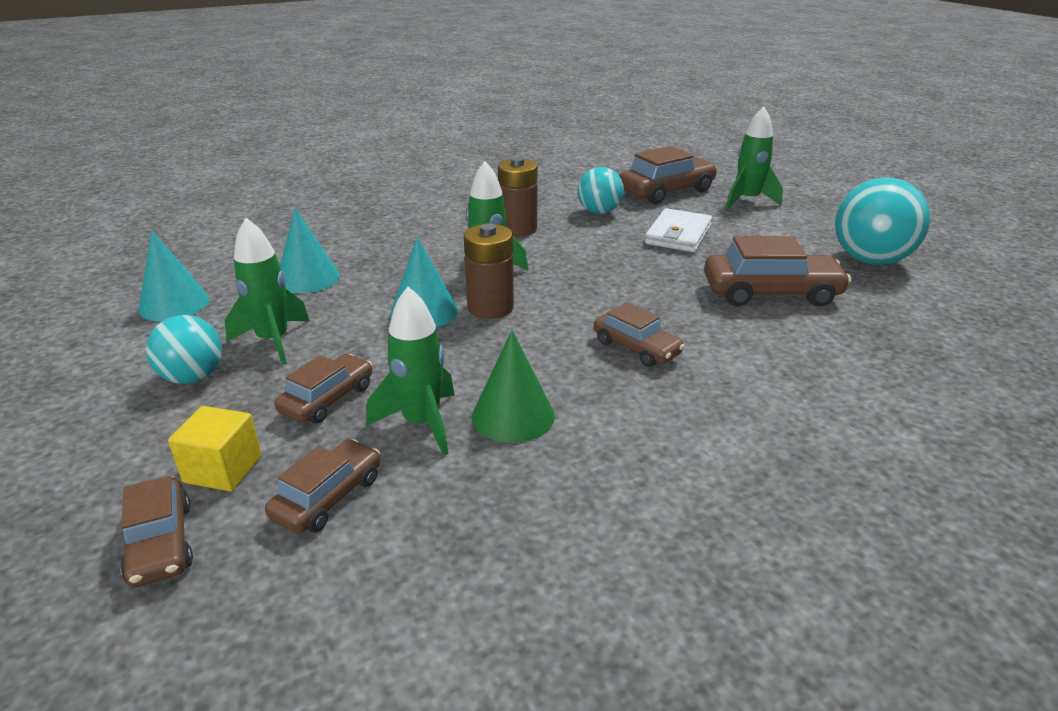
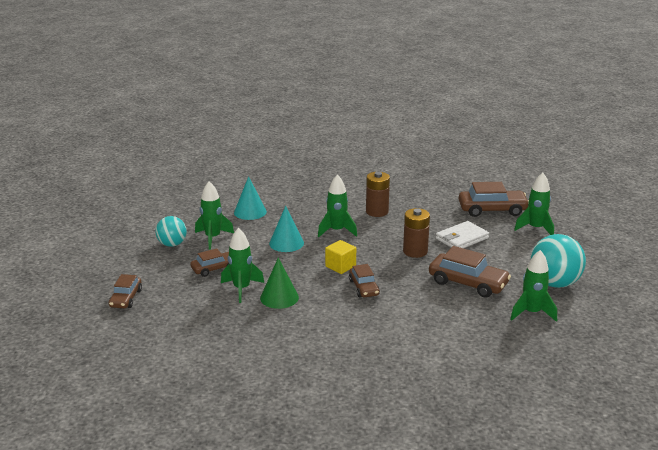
camera: 30 degrees right, 5 degrees down
(174, 304) = (185, 209): turquoise cone -> none
(223, 469) = (160, 282): yellow cube -> yellow cube (340, 266)
(328, 497) = (187, 302): brown car -> none
(490, 307) = (318, 250): brown battery -> brown battery (415, 251)
(599, 212) = (434, 213): turquoise ball -> none
(908, 309) = (531, 313): none -> green rocket

